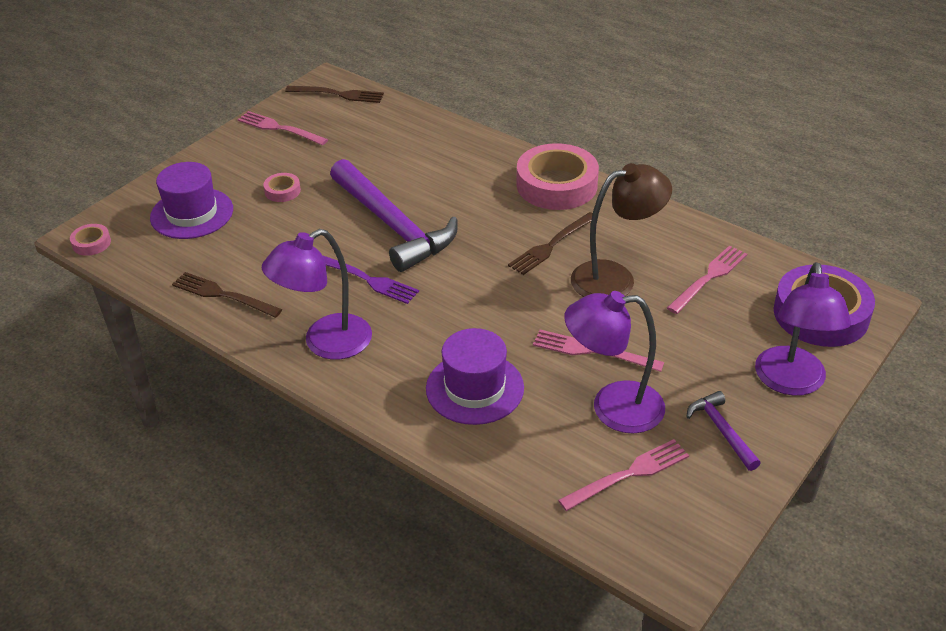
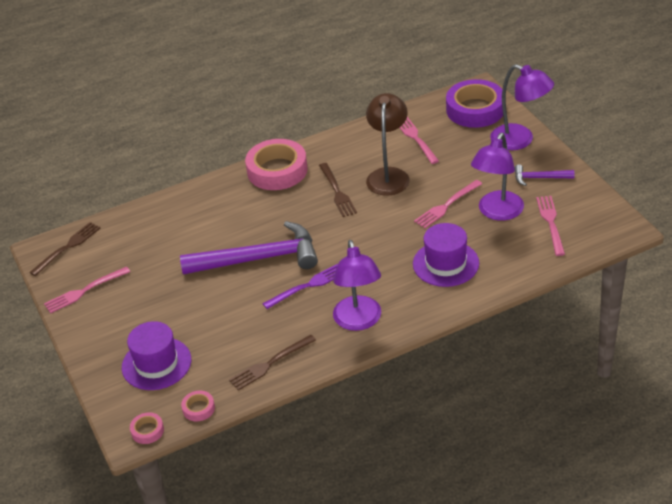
camera: 60 degrees left, 0 degrees up
(282, 191) = (170, 306): pink tape -> pink tape (198, 408)

